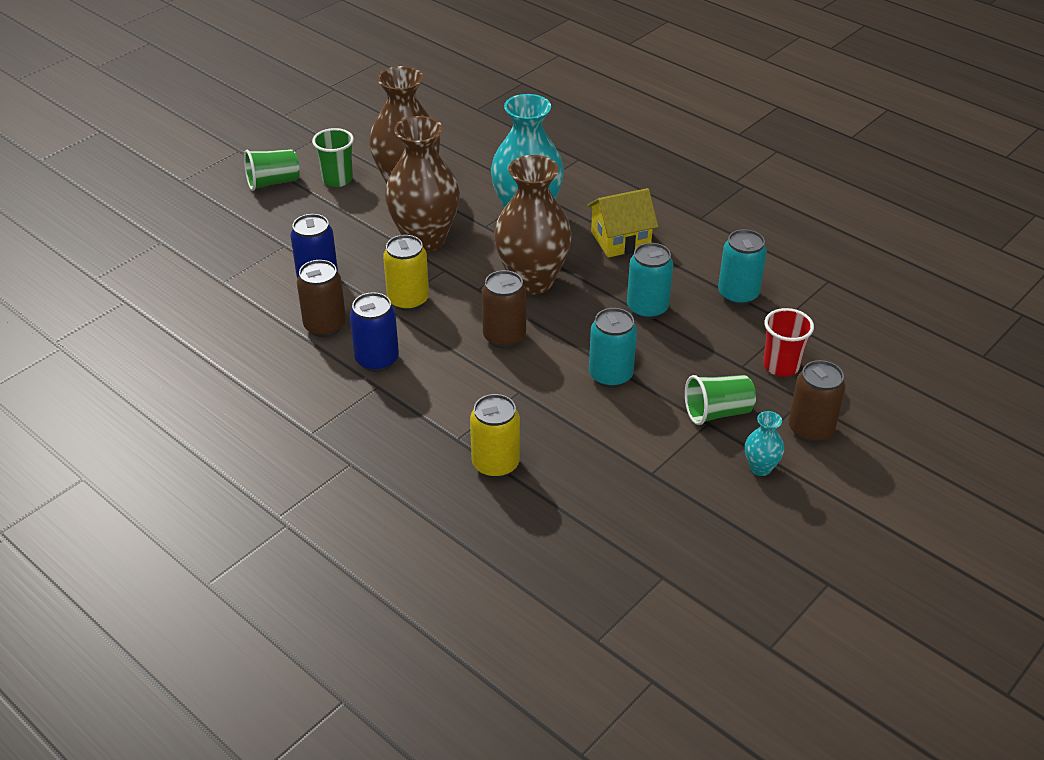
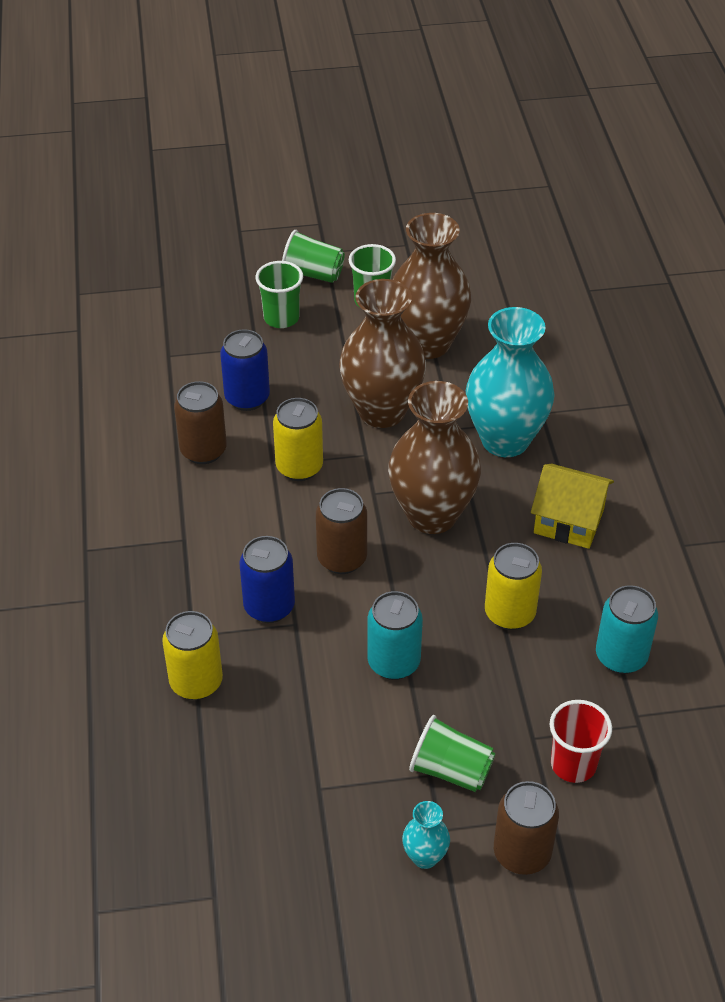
camera: 40 degrees right, 5 degrees up
(282, 219) = (281, 318): none -> green cup
(377, 360) = (210, 512): blue can -> blue can (269, 607)
(647, 308) = (509, 613): turquoise can -> yellow can

